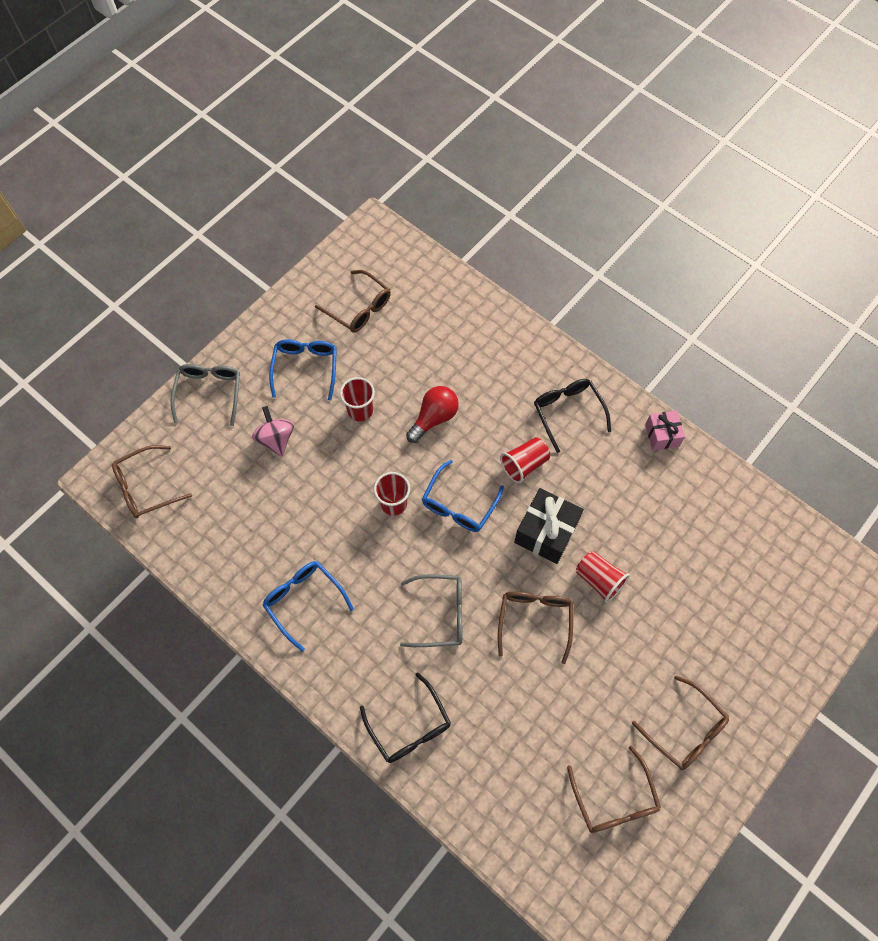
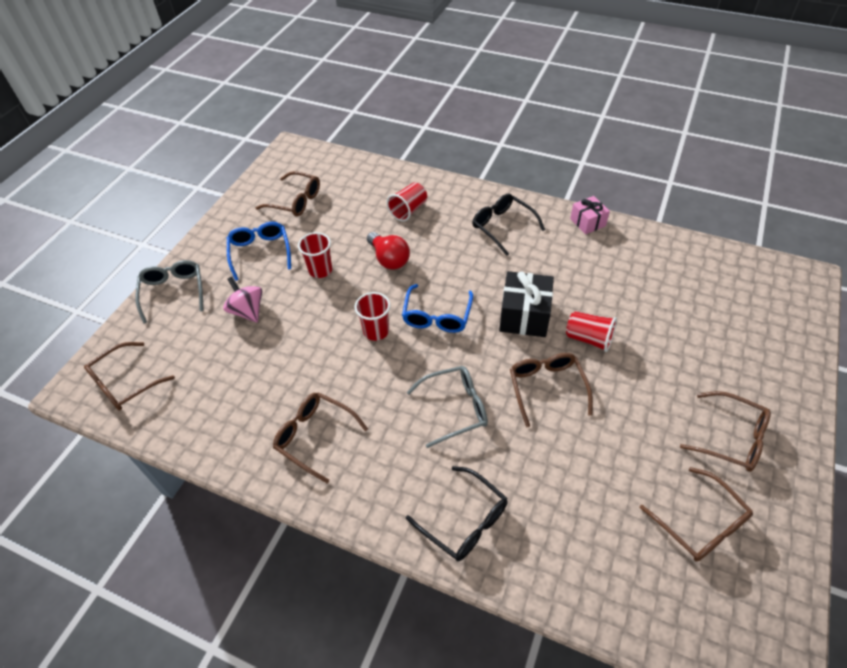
camera: 15 degrees left, 15 degrees down
(304, 601) = (315, 436): blue glasses -> brown glasses
(434, 418) = (389, 259): red light bulb -> red light bulb turned 120 degrees clockwise
(524, 464) = (482, 271): red cup -> red cup (408, 210)

